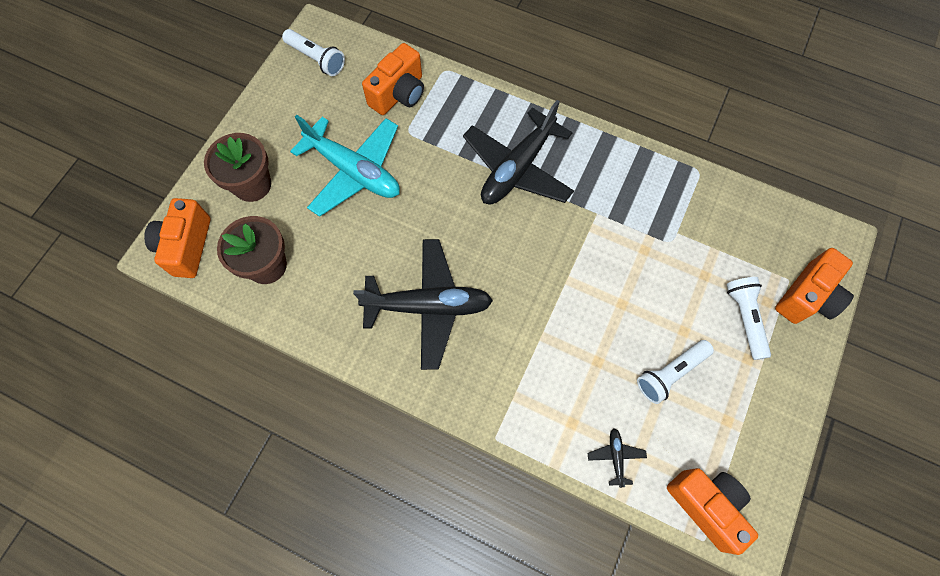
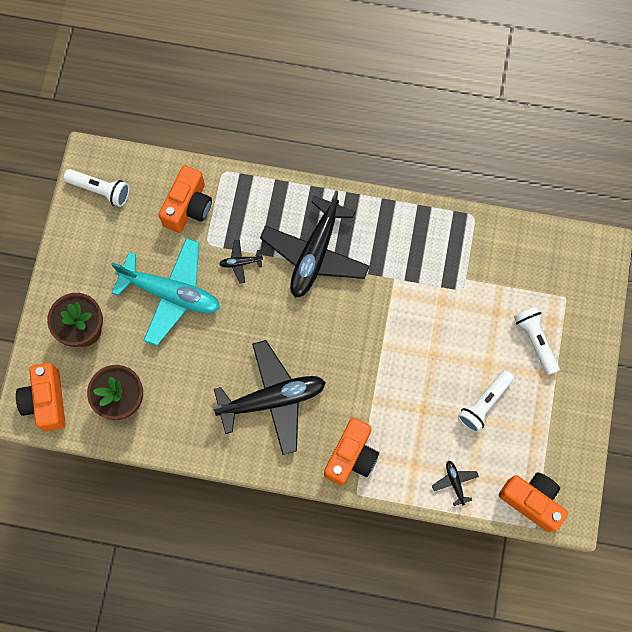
camera: 15 degrees left, 5 degrees up
(436, 158) = (240, 262): none -> black plane
(807, 297) = (583, 309): orange camera -> orange camera (351, 456)

